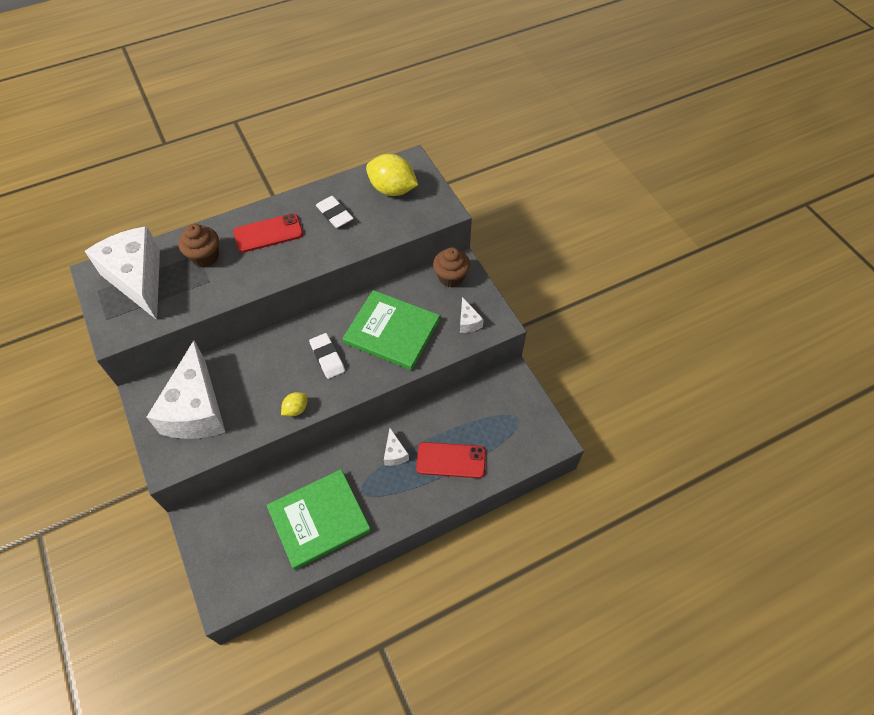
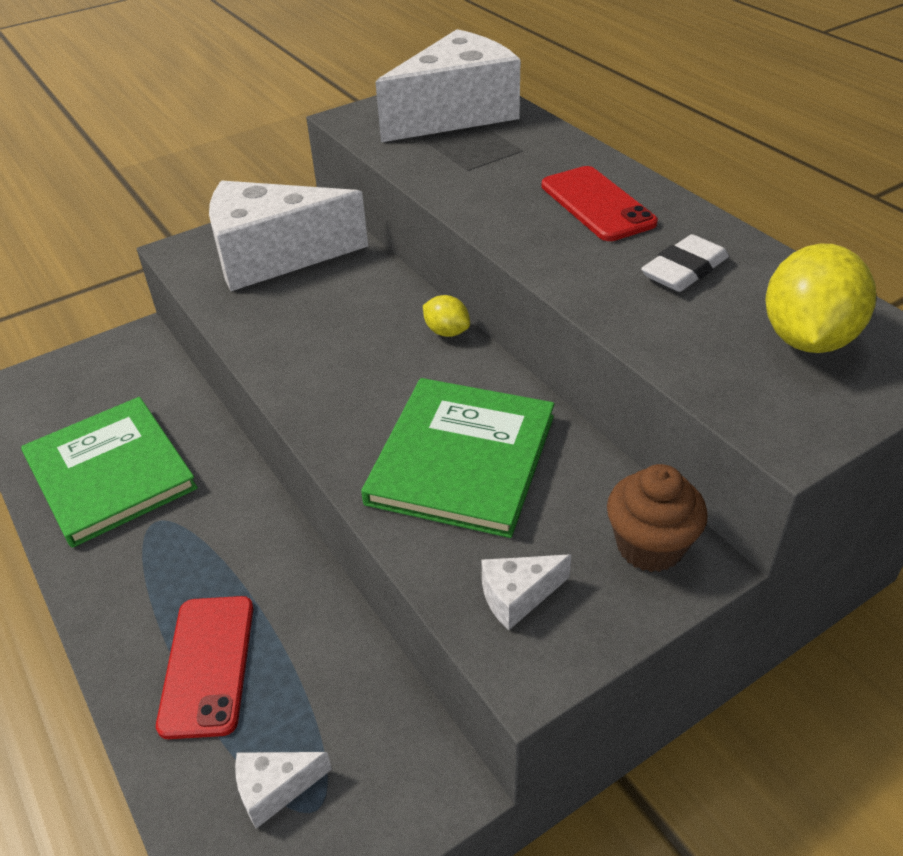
camera: 85 degrees right, 15 degrees down
(205, 257) = (519, 156): brown cupcake -> none
(296, 409) = (270, 357): yellow lemon -> yellow lemon (447, 332)
(327, 357) = (385, 377): white eraser -> none
(394, 453) = (232, 561): white cheese -> white cheese (275, 789)

